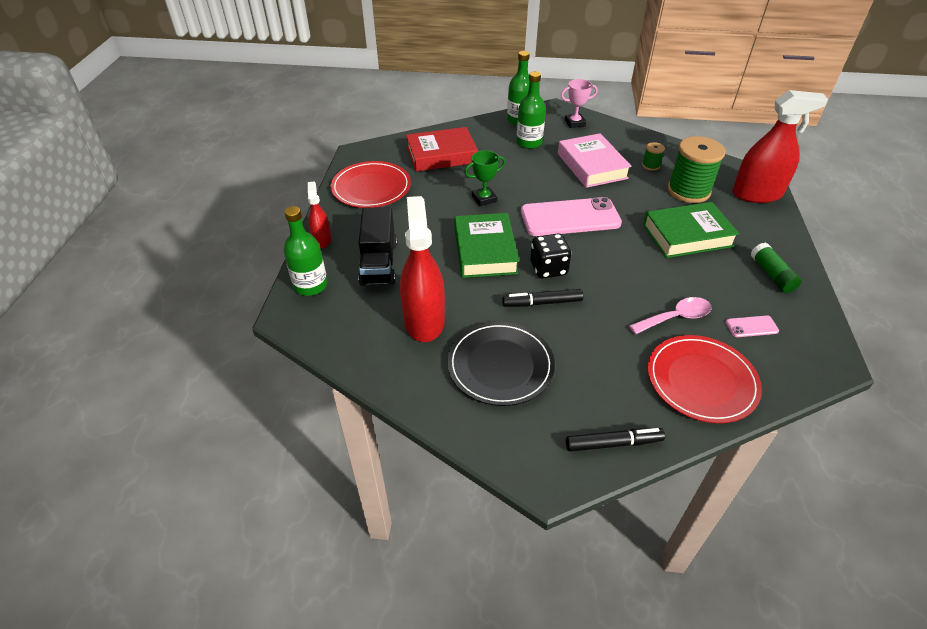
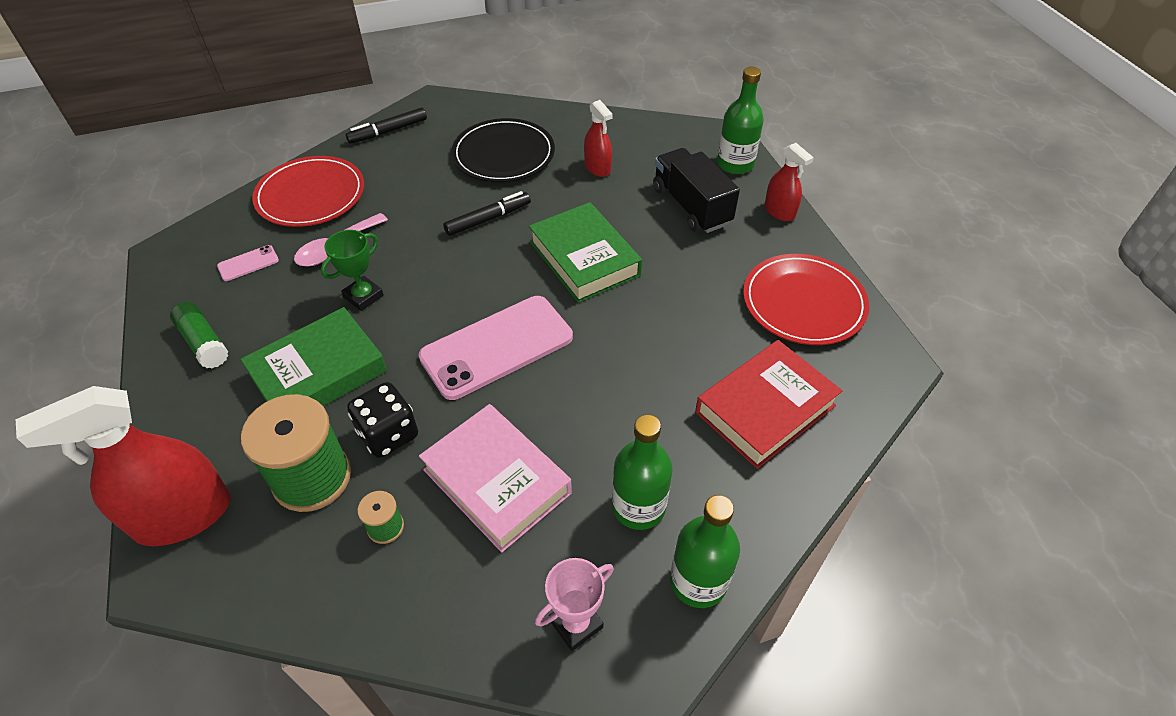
camera: 155 degrees right, 5 degrees up
(424, 321) = (597, 168): red spray bottle -> red spray bottle, size x0.53
(484, 199) = (635, 338): green trophy -> green trophy (363, 296)
(548, 268) = (497, 260): black dice -> black dice (388, 434)

